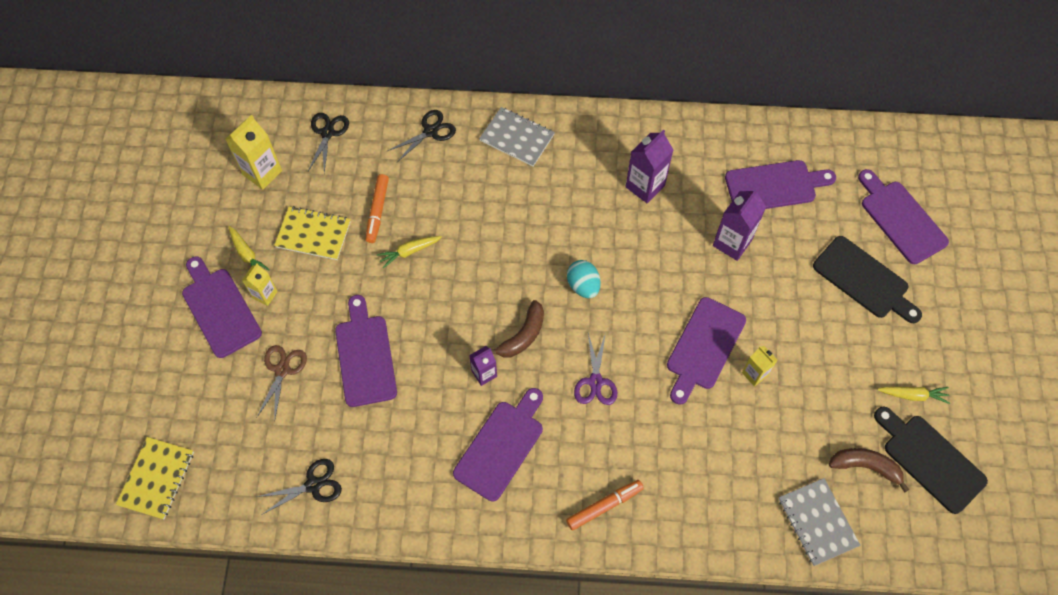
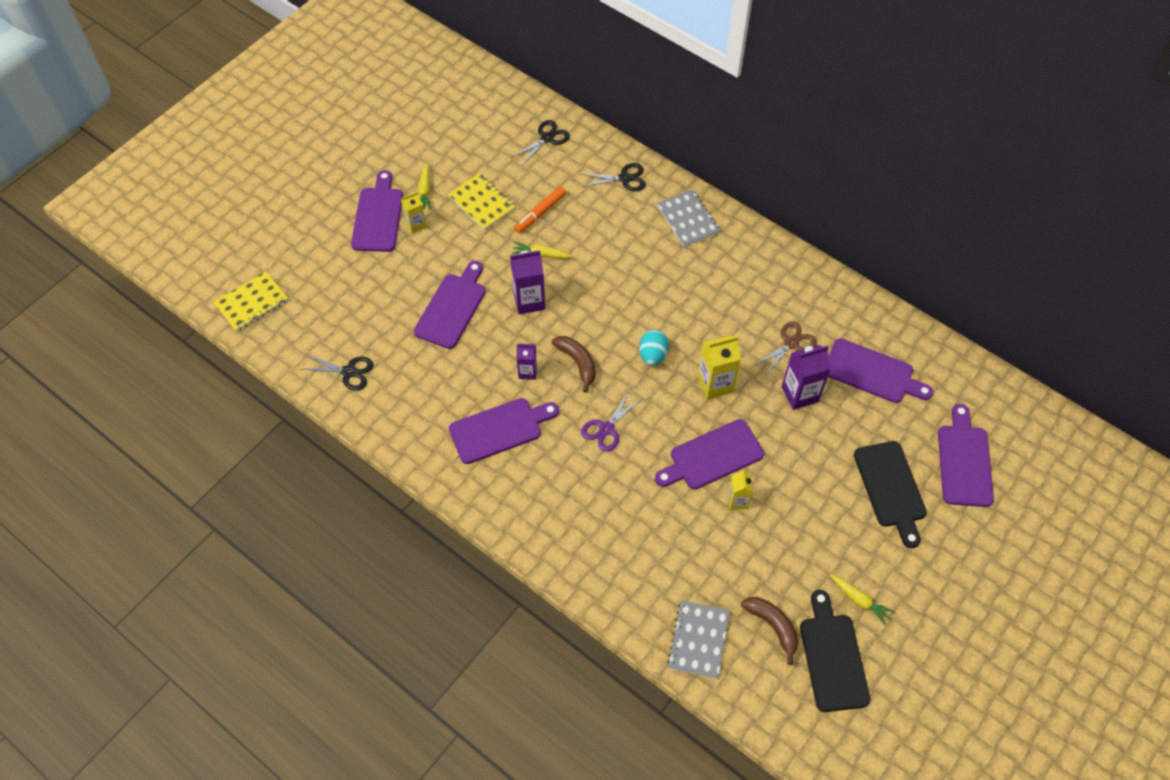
camera: 35 degrees right, 5 degrees down
(262, 173) = (479, 140): yellow carton -> yellow carton (715, 384)
(282, 370) = (388, 282): brown scissors -> brown scissors (791, 343)
(523, 336) = (577, 363): brown banana -> brown banana turned 105 degrees counterclockwise
(604, 506) = (542, 519): orange marker -> none
(645, 186) = (762, 311): purple carton -> purple carton (529, 301)

